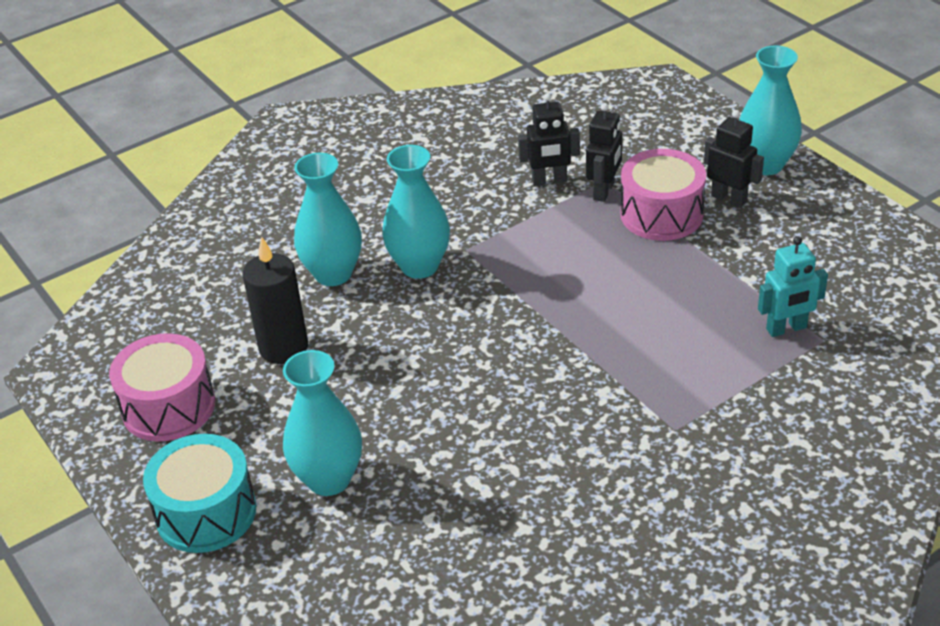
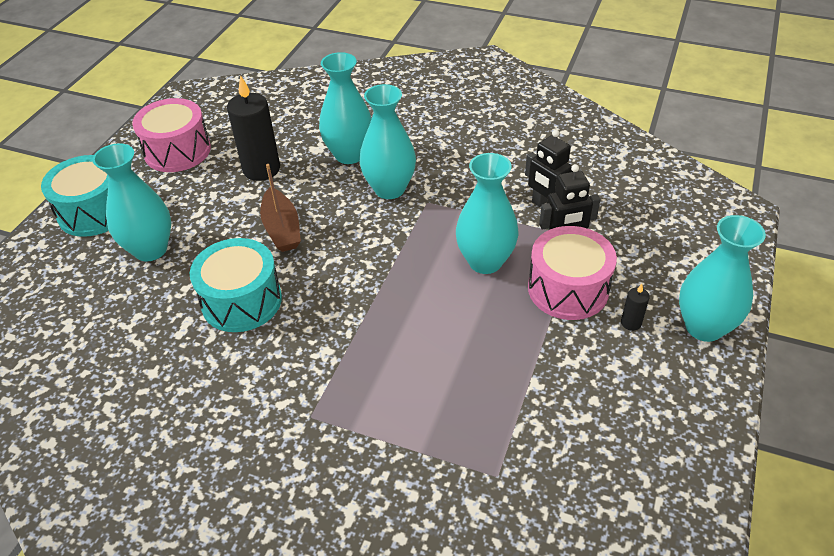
camera: 55 degrees right, 5 degrees up
(401, 364) = (282, 229): none -> brown boat
(482, 429) = (242, 301): none -> turquoise drum
(583, 246) = (485, 261): none -> turquoise vase
(729, 198) = (631, 323): black robot -> black candle
(786, 329) = (490, 440): turquoise robot -> none

